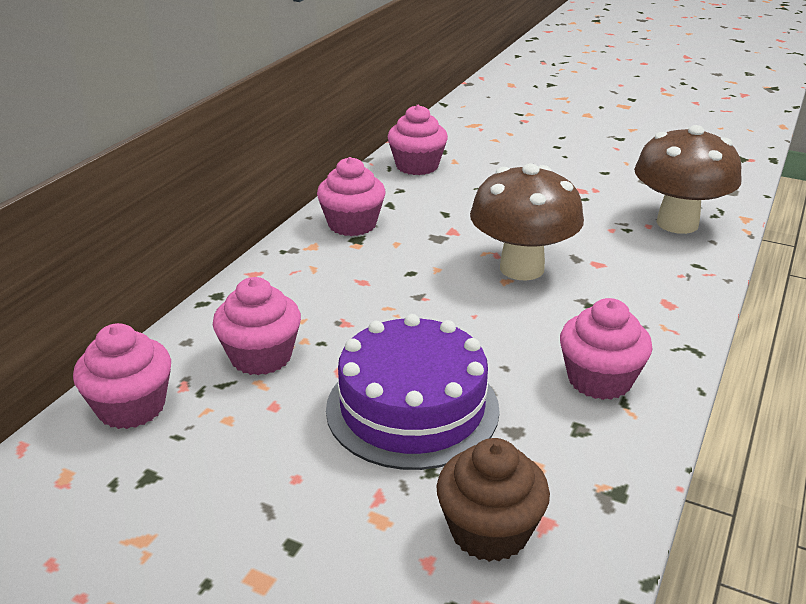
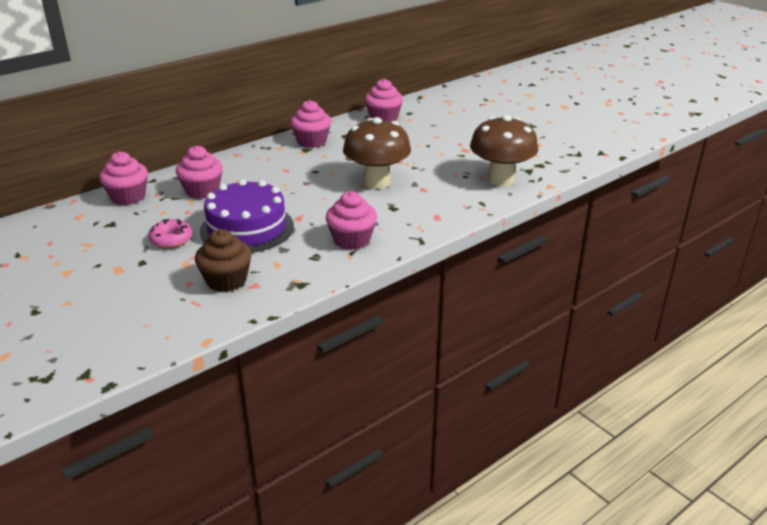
camera: 25 degrees right, 0 degrees up
(300, 474) = (171, 239): none -> pink donut

